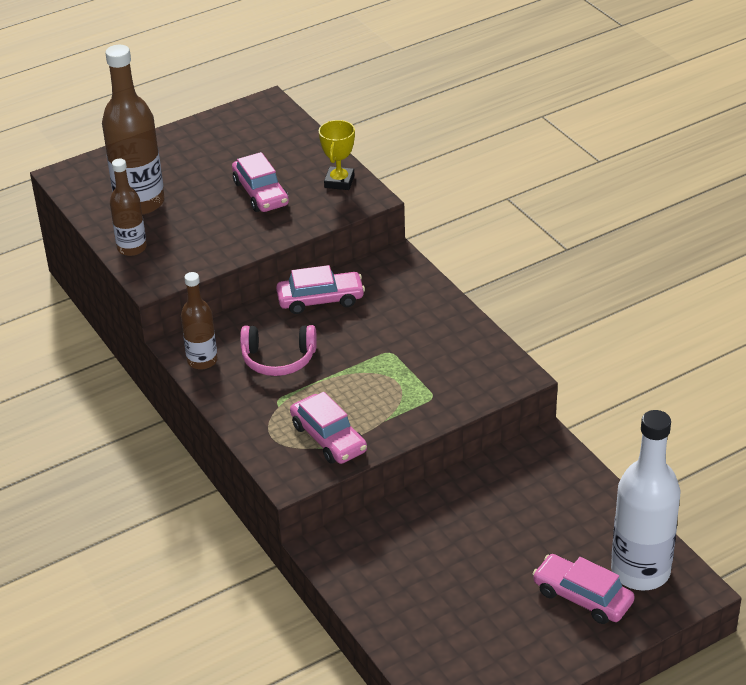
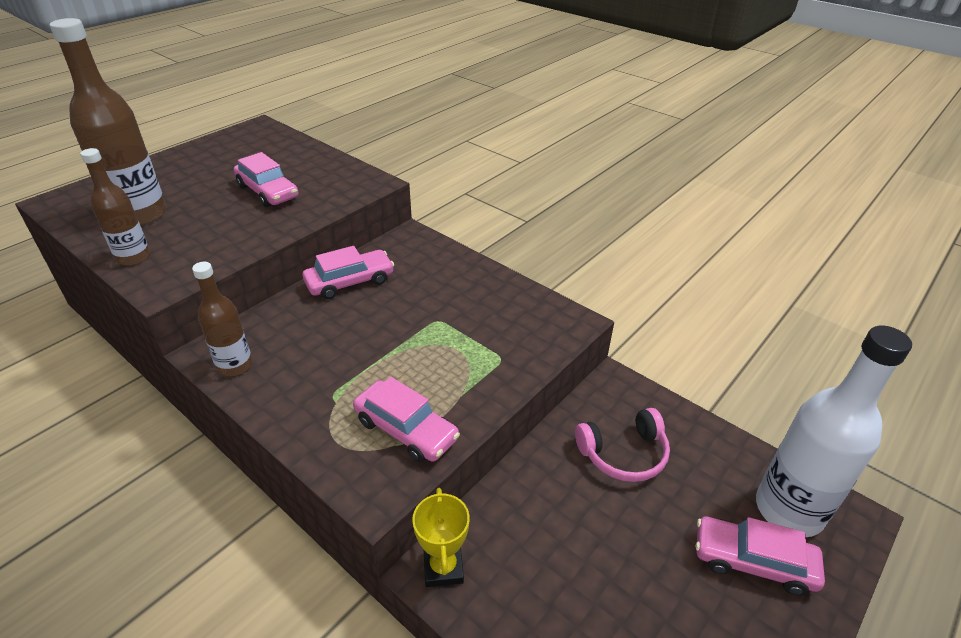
camera: 20 degrees left, 0 degrees up
(278, 359) = (322, 348): pink headphones -> pink headphones (623, 454)
(339, 181) = (342, 174): yellow trophy -> yellow trophy (443, 567)

